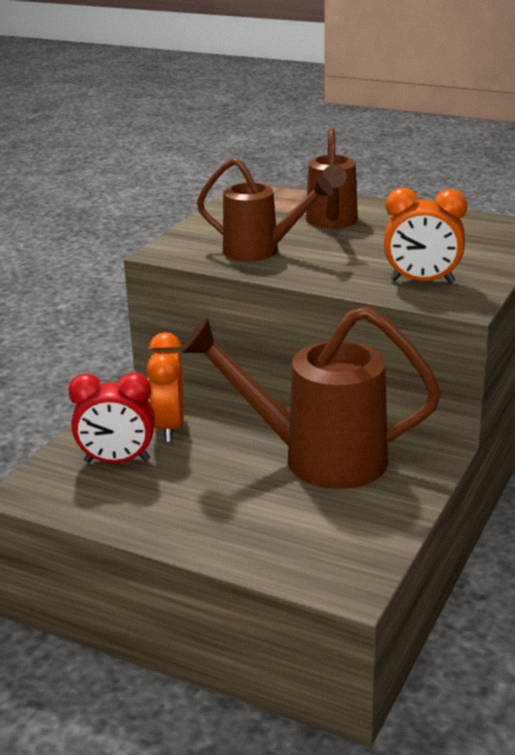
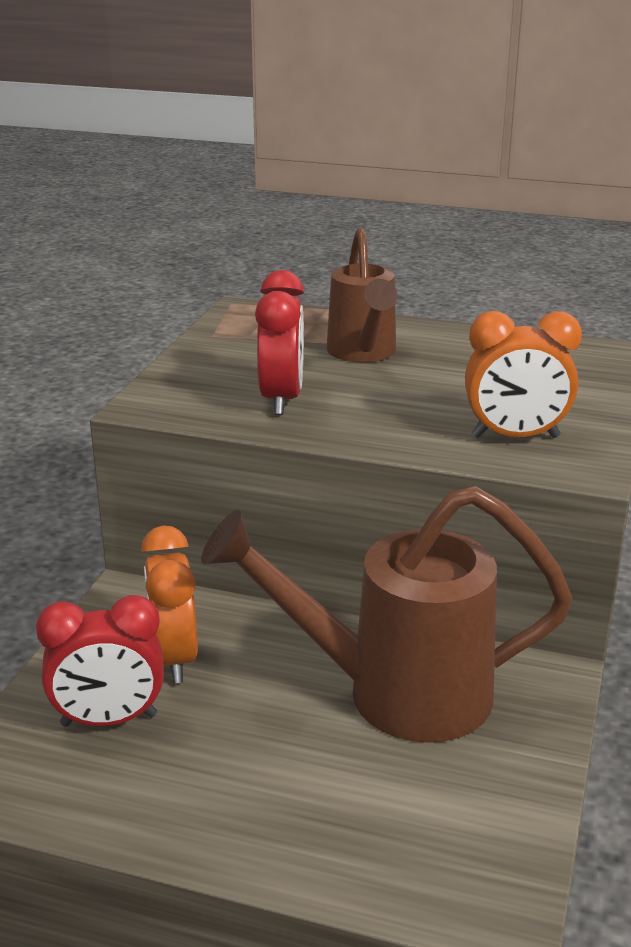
camera: 10 degrees left, 0 degrees up
(261, 251) = (281, 399): brown watering can -> red clock

